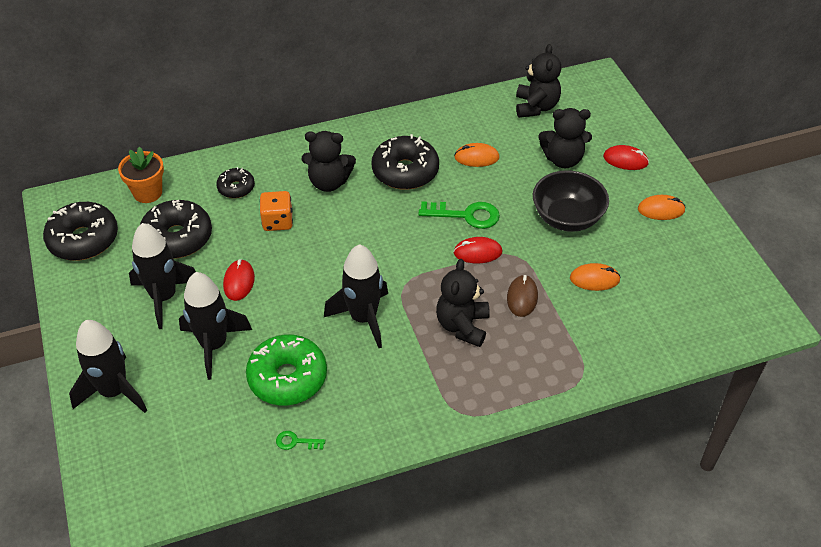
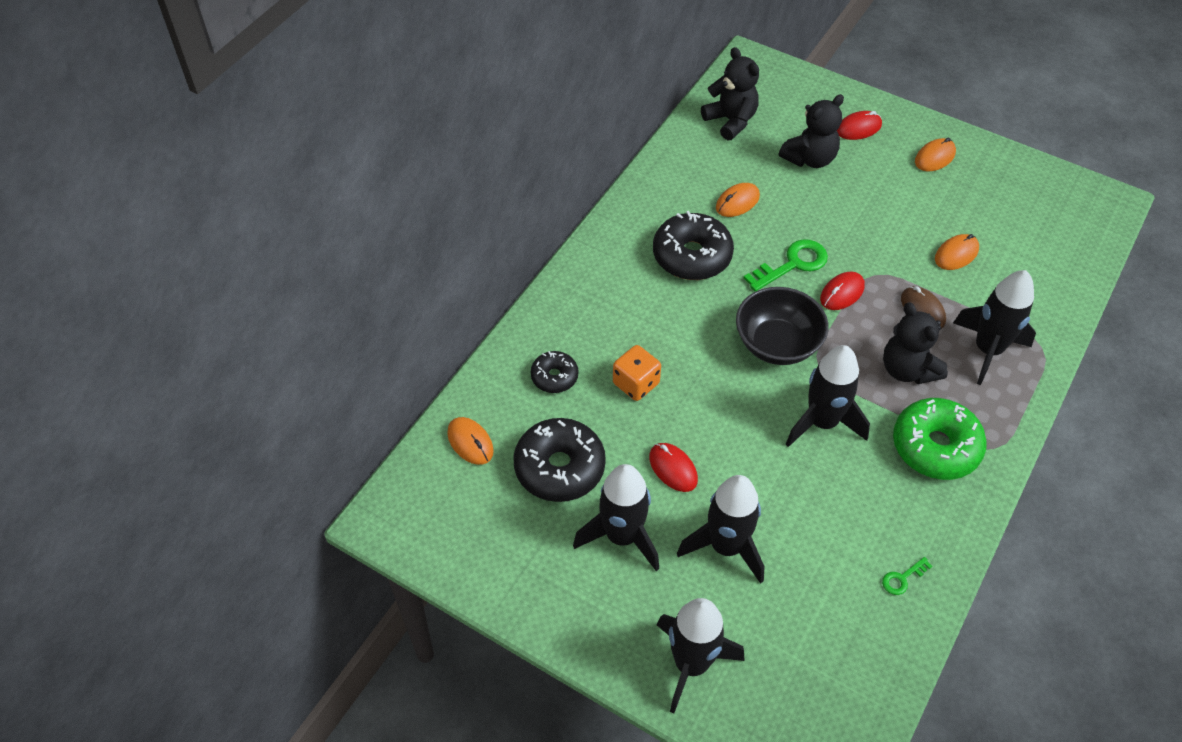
camera: 40 degrees left, 5 degrees up
(83, 239) = (465, 538): black donut -> none
(148, 192) = (470, 442): orange flower pot -> orange mouse
(287, 377) = (826, 526): green donut -> green donut (935, 447)
(329, 182) = (636, 312): black teddy bear -> none
(537, 352) = (987, 350): none -> black rocket
(567, 218) = (874, 212): black bowl -> black bowl (777, 344)

